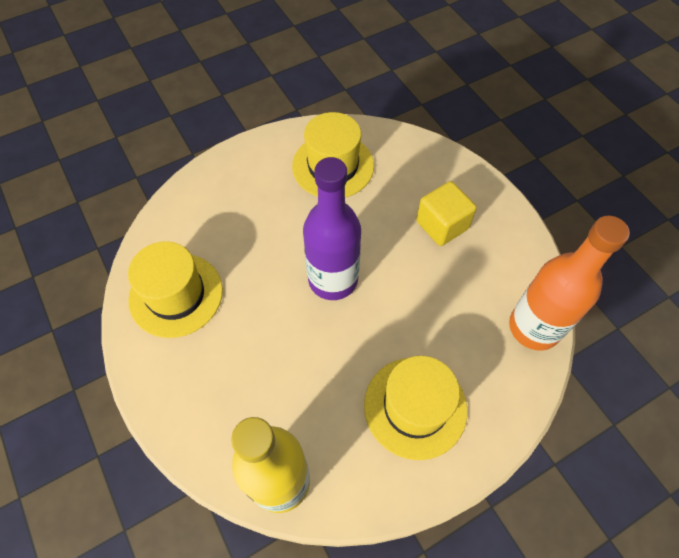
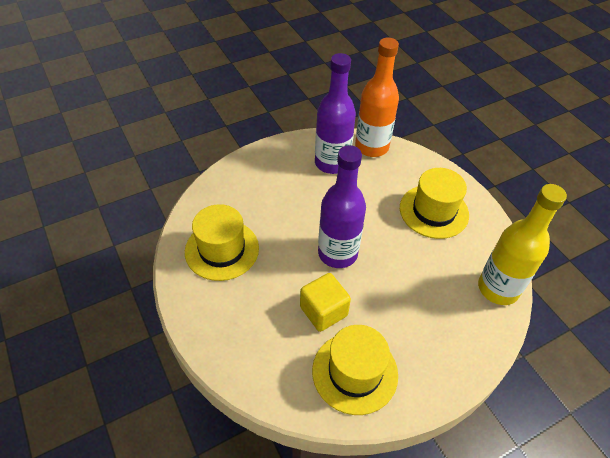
camera: 90 degrees left, 10 degrees down
(442, 225) = (289, 183): yellow cube -> yellow cube (323, 311)
(488, 273) = (332, 163): none -> purple bottle

